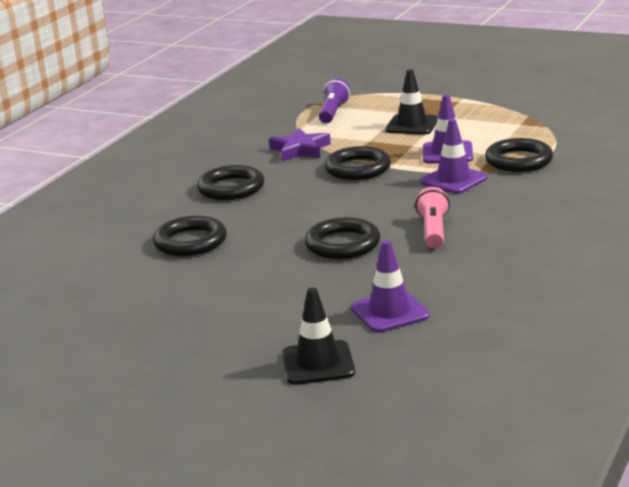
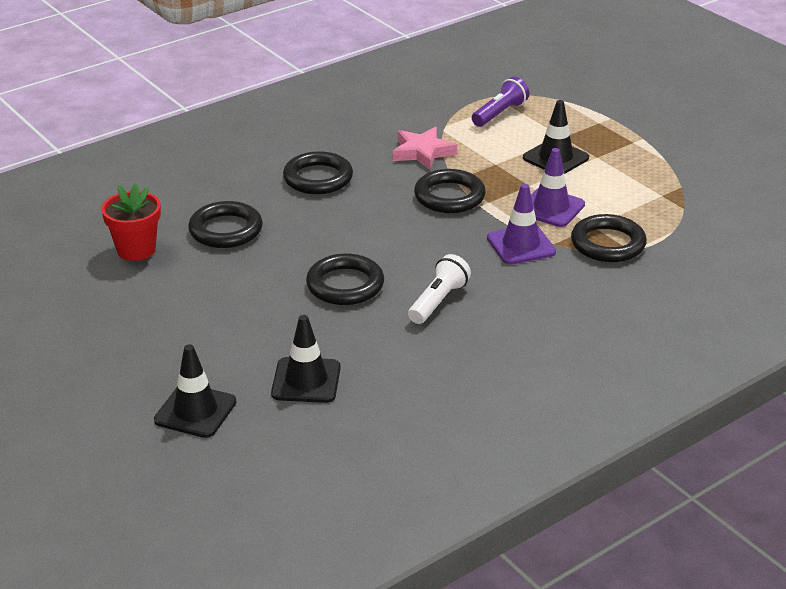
camera: 25 degrees right, 10 degrees up
(122, 278) = (136, 250): none -> red flower pot
(300, 150) = (422, 152): purple star -> pink star
(390, 312) = (306, 381): purple traffic cone -> black traffic cone
(433, 231) = (438, 301): pink flashlight -> white flashlight

